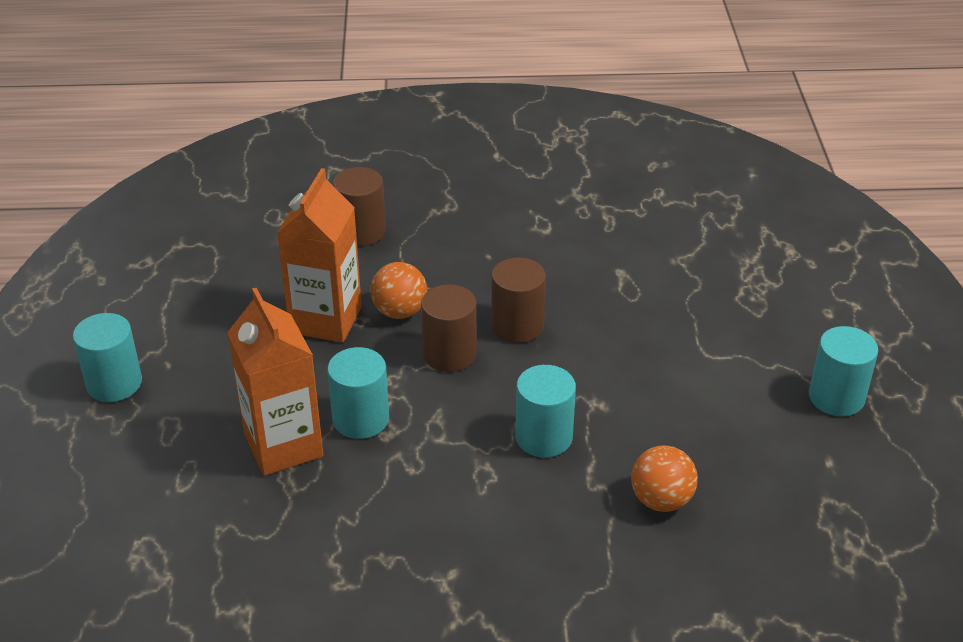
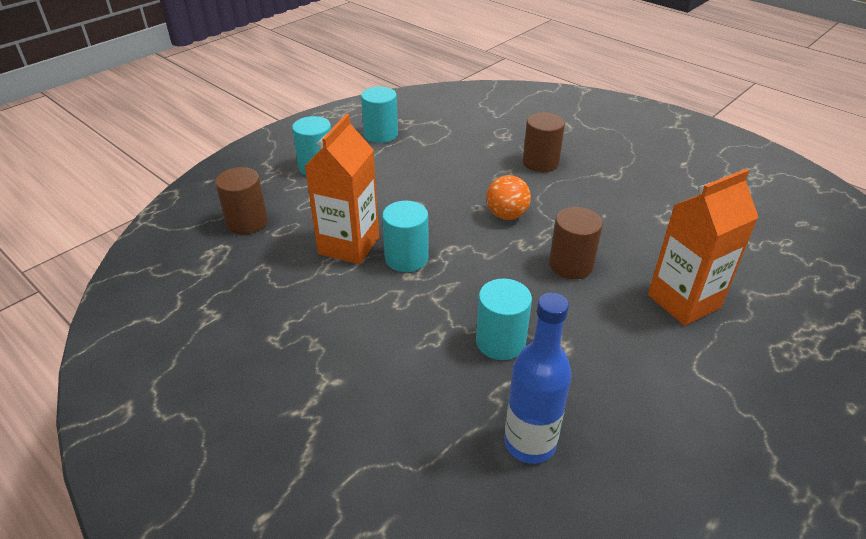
camera: 45 degrees right, 0 degrees up
(326, 320) = (459, 196): orange carton -> orange carton (683, 301)
(449, 354) = (505, 255): brown cylinder -> brown cylinder (247, 222)
(661, 500) = (529, 443): orange ball -> blue bottle
(836, 397) = (781, 478): turquoise cylinder -> turquoise cylinder (381, 134)

